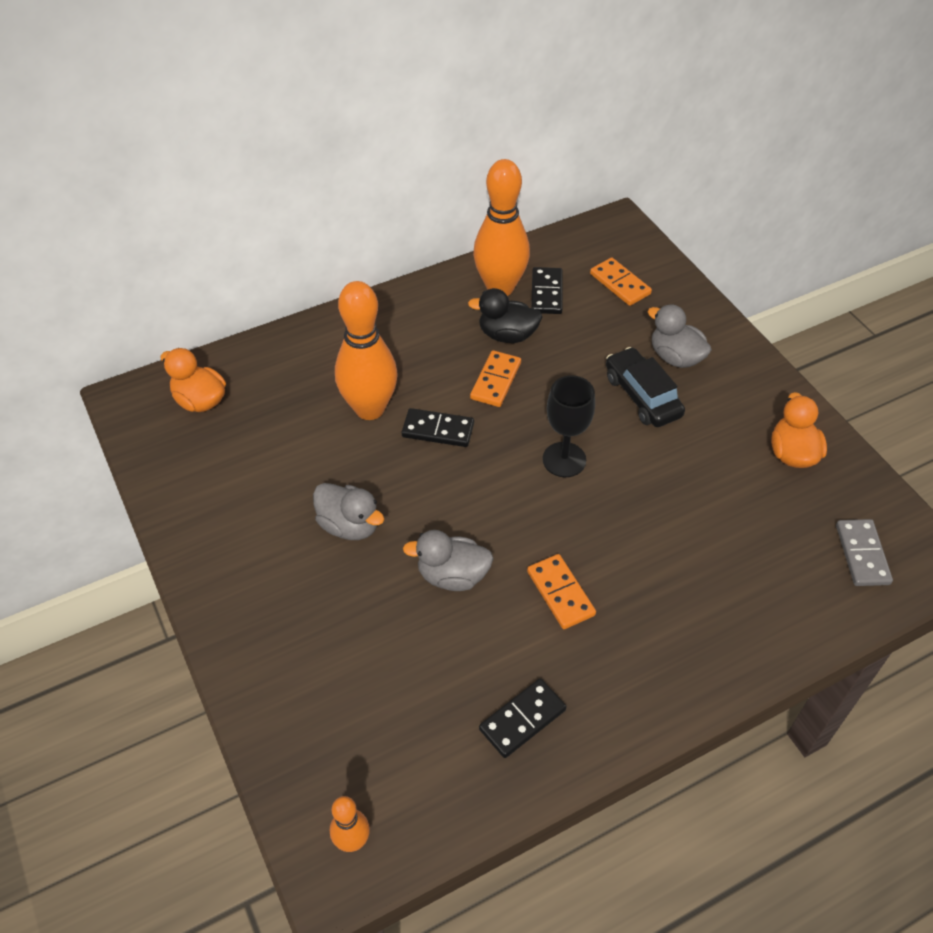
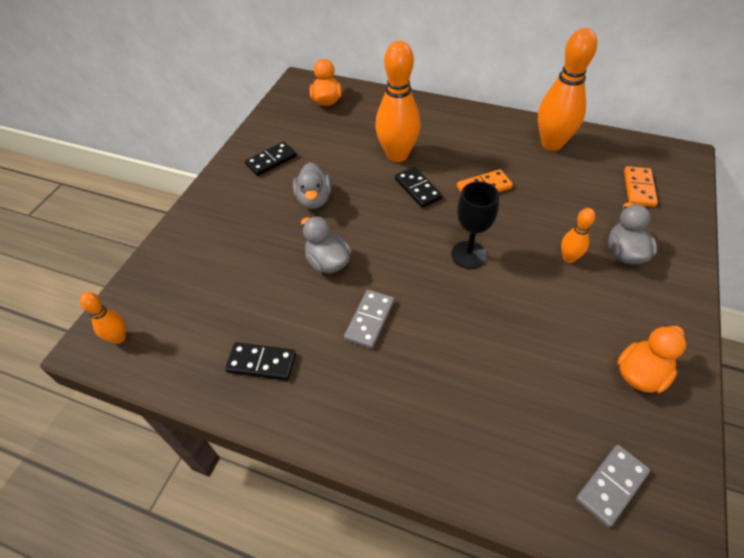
camera: 50 degrees right, 0 degrees up
(507, 335) = (523, 169): black duck -> none
(547, 293) = (579, 163): black domino -> black domino (271, 160)
(560, 593) = (369, 320): orange domino -> grey domino
(642, 396) = (568, 258): black car -> orange bowling pin

